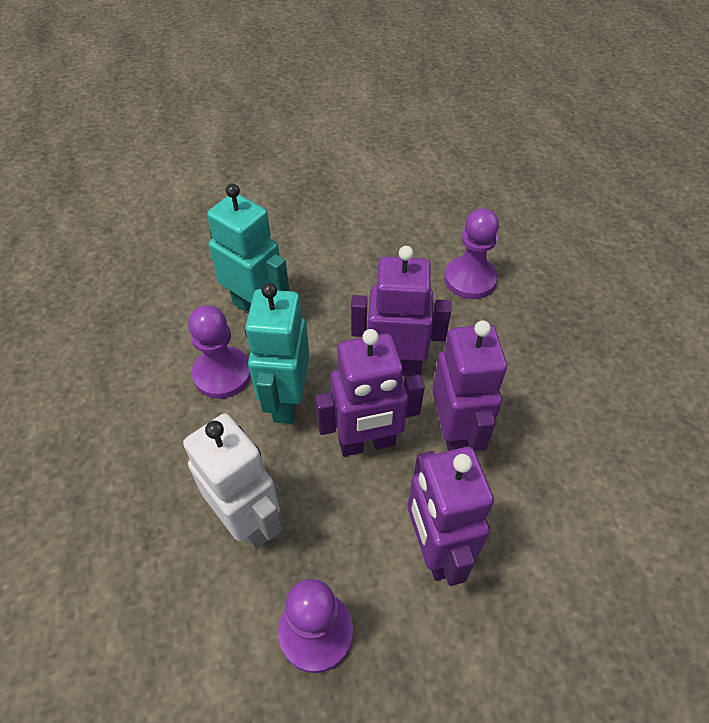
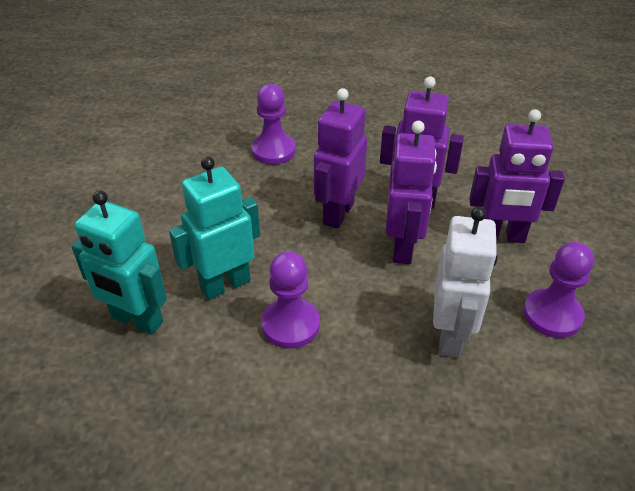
camera: 70 degrees left, 10 degrees down
(248, 520) = (451, 336): white robot -> white robot turned 120 degrees clockwise
(286, 401) = (342, 286): turquoise robot -> turquoise robot (137, 320)

